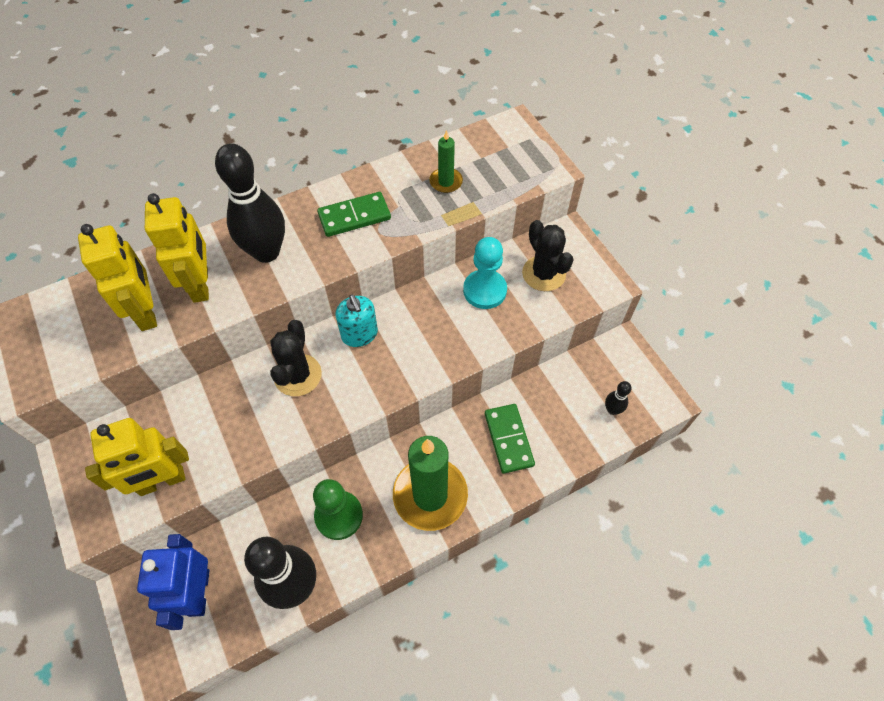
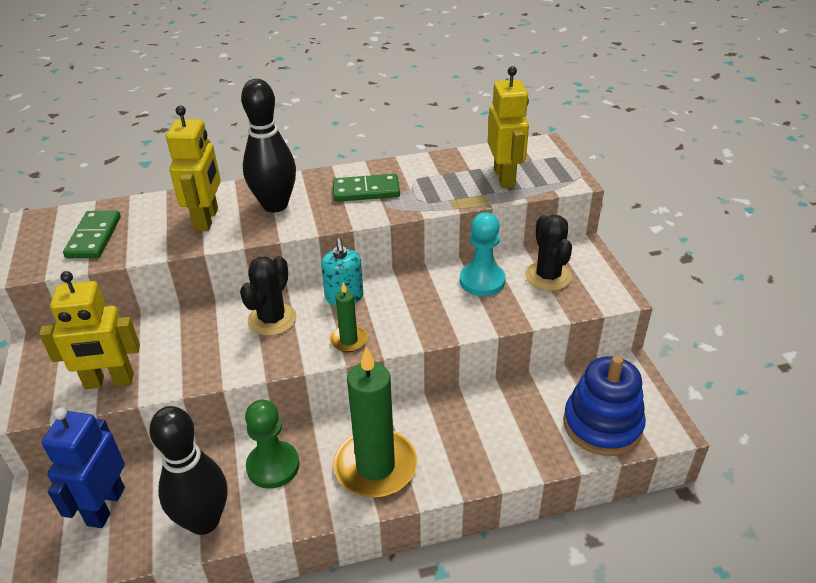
camera: 15 degrees right, 20 degrees down
(147, 312) = (151, 232): yellow robot -> yellow robot (504, 177)
(446, 182) = (462, 177): green candle -> green candle (349, 340)
(508, 439) = (477, 431): green domino -> green domino (94, 237)
(612, 410) = (602, 425): black bowling pin -> blue stacking toy

